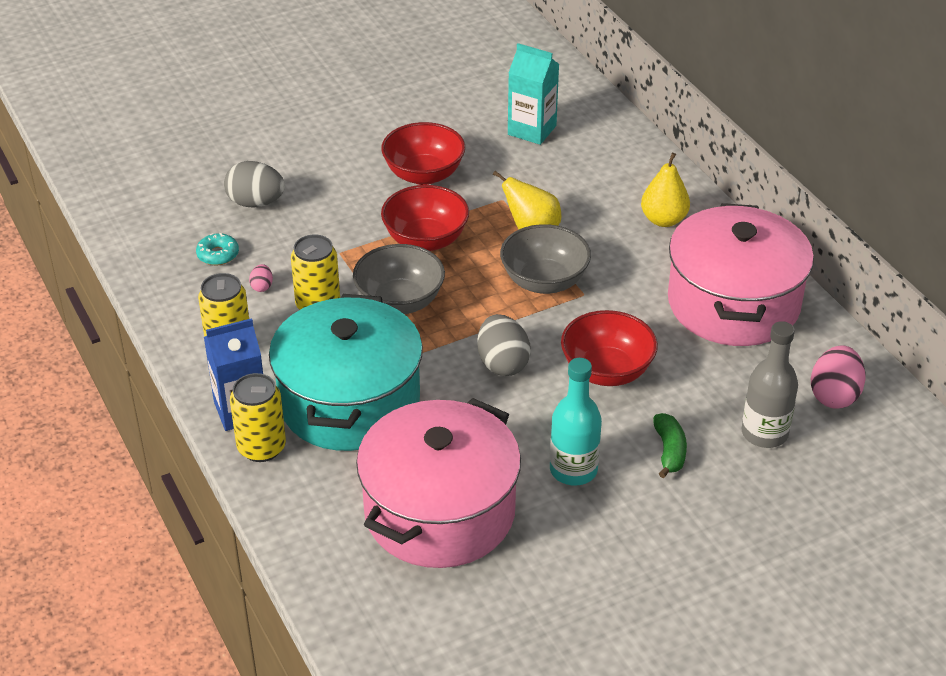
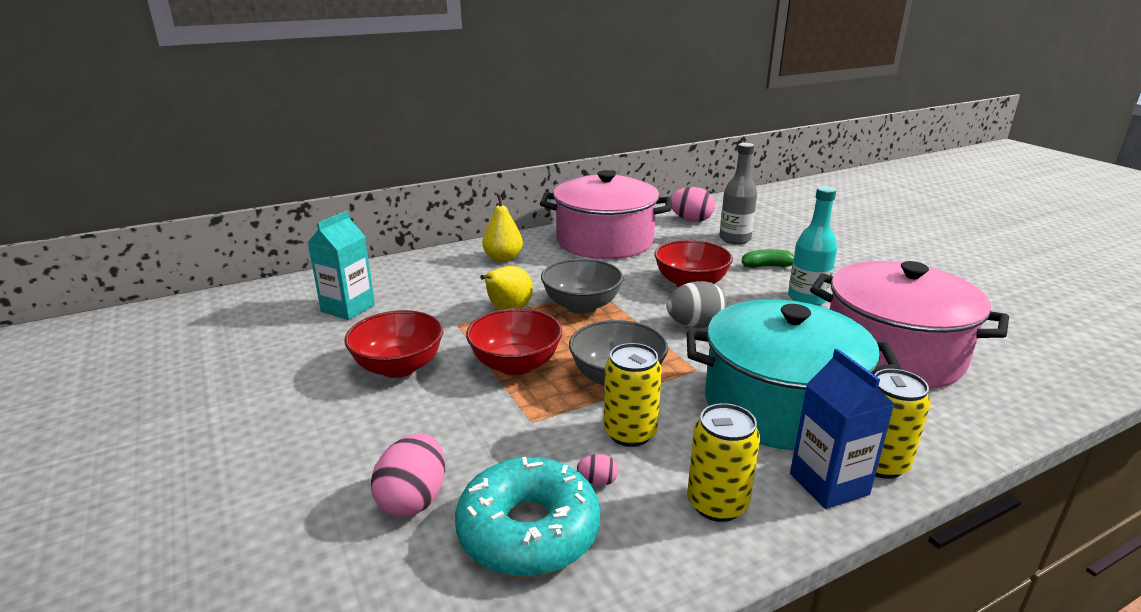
camera: 90 degrees left, 15 degrees down
(218, 255) = (528, 531): turquoise donut -> turquoise donut, size x2.27
(256, 203) = (413, 500): grey egg -> pink egg

